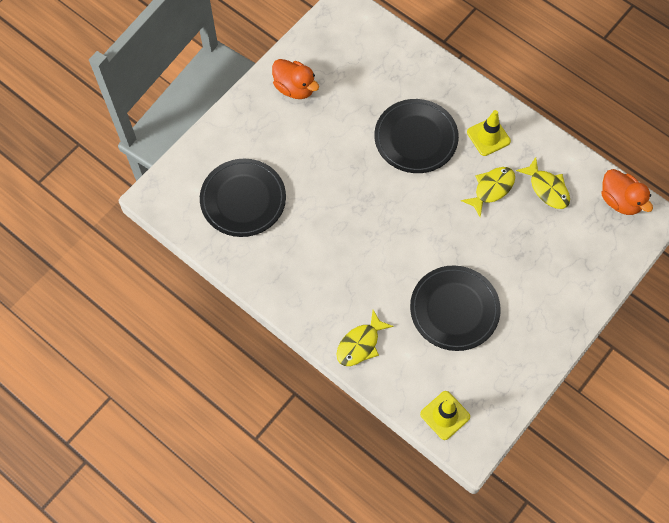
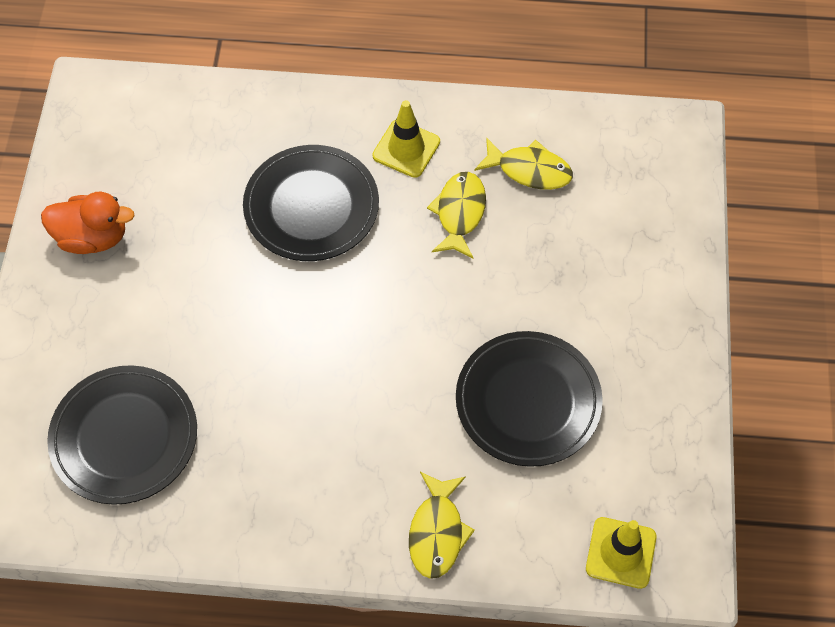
camera: 35 degrees left, 5 degrees down
(620, 200) = (629, 131): orange duck -> none

